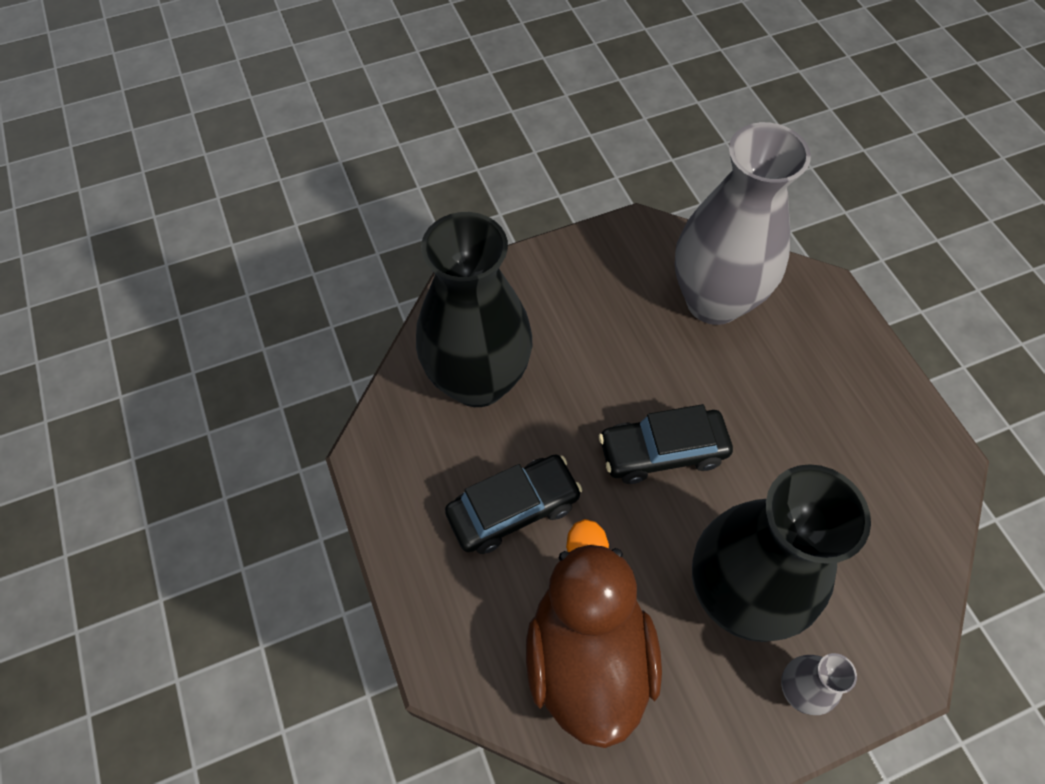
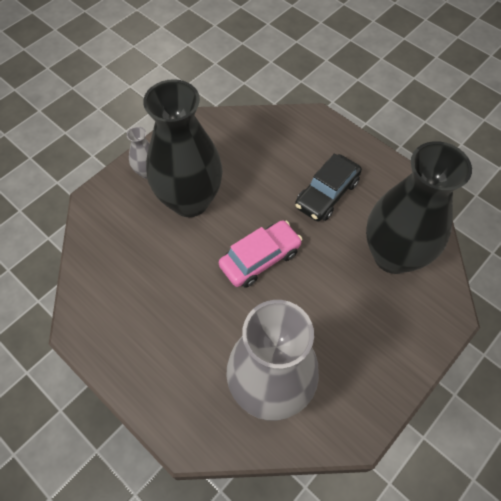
camera: 155 degrees right, 0 degrees up
(587, 655) = (254, 147): brown duck -> none
(662, 452) = (260, 258): black car -> pink car

